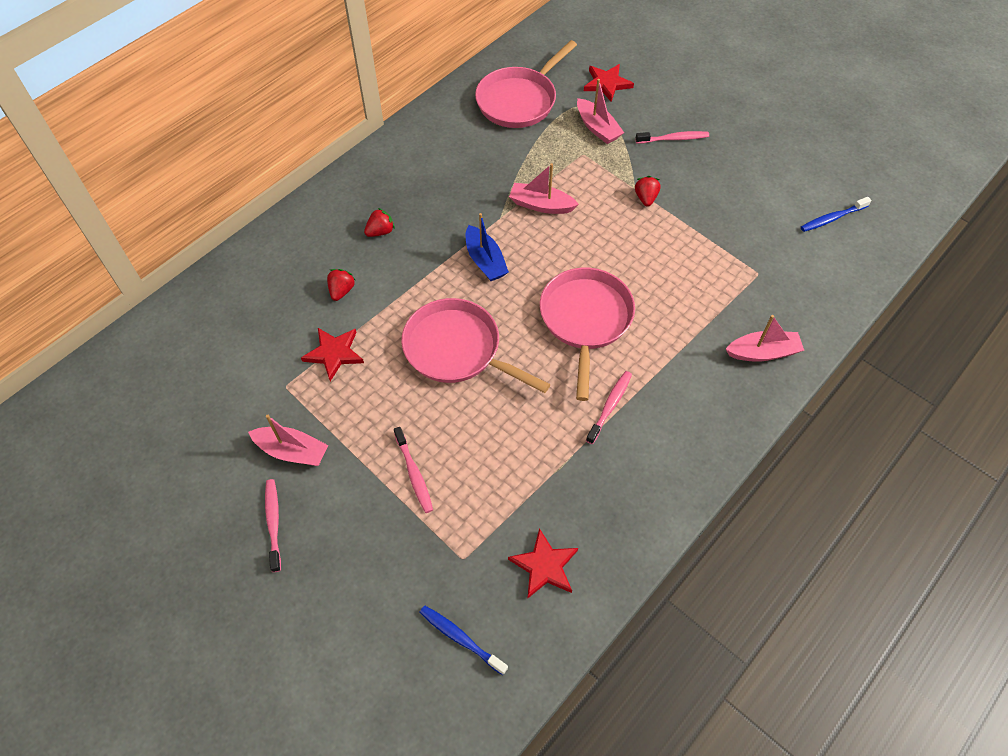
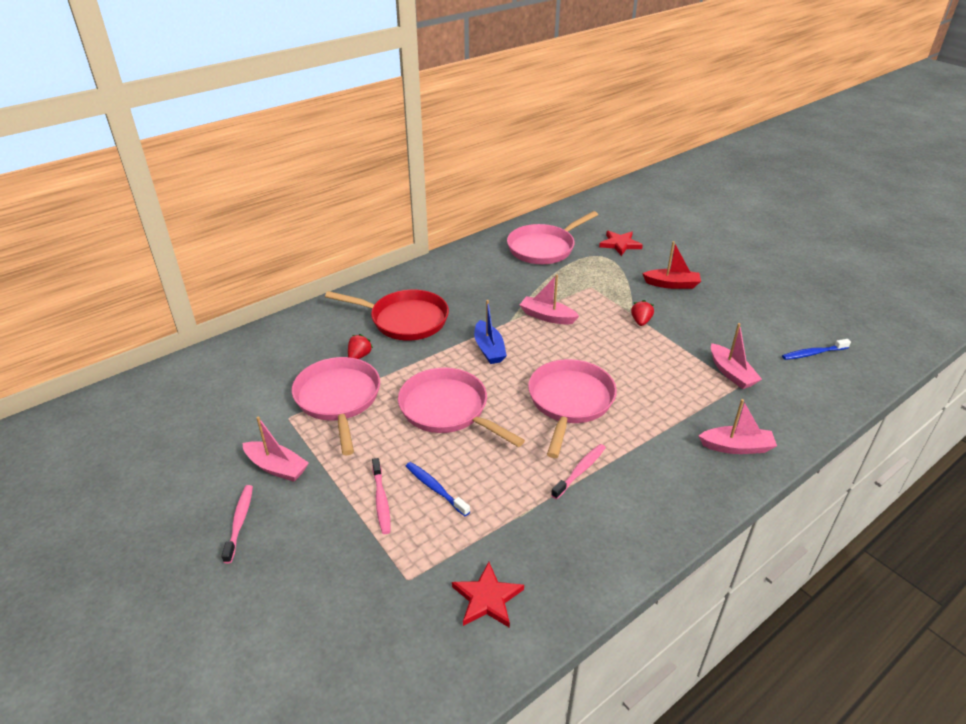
camera: 10 degrees right, 20 degrees down
(334, 353) = (338, 399): red star -> pink pan
(380, 231) = (405, 320): red strawberry -> red pan
(461, 639) = (386, 653): blue toothbrush -> blue toothbrush (435, 489)
(597, 128) = (606, 271): pink boat -> pink boat (731, 373)
(673, 139) = (672, 284): pink toothbrush -> red boat

